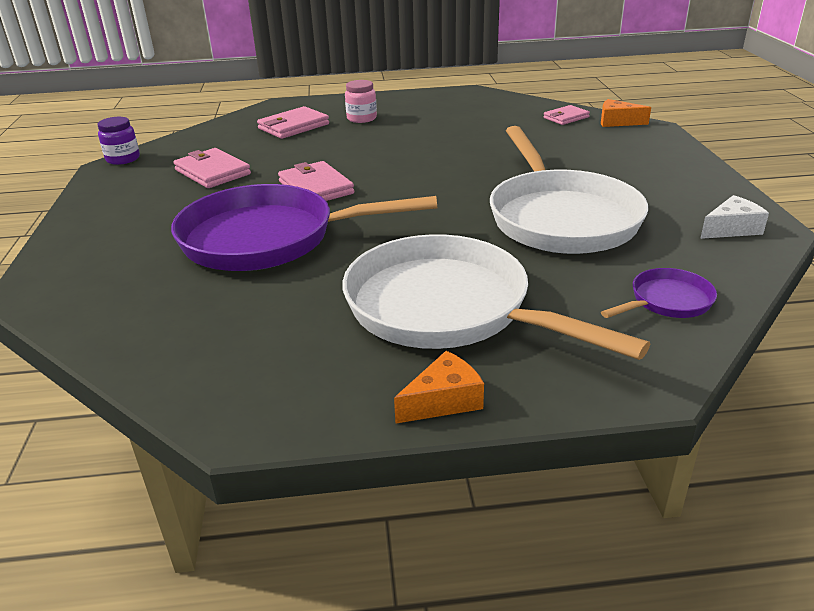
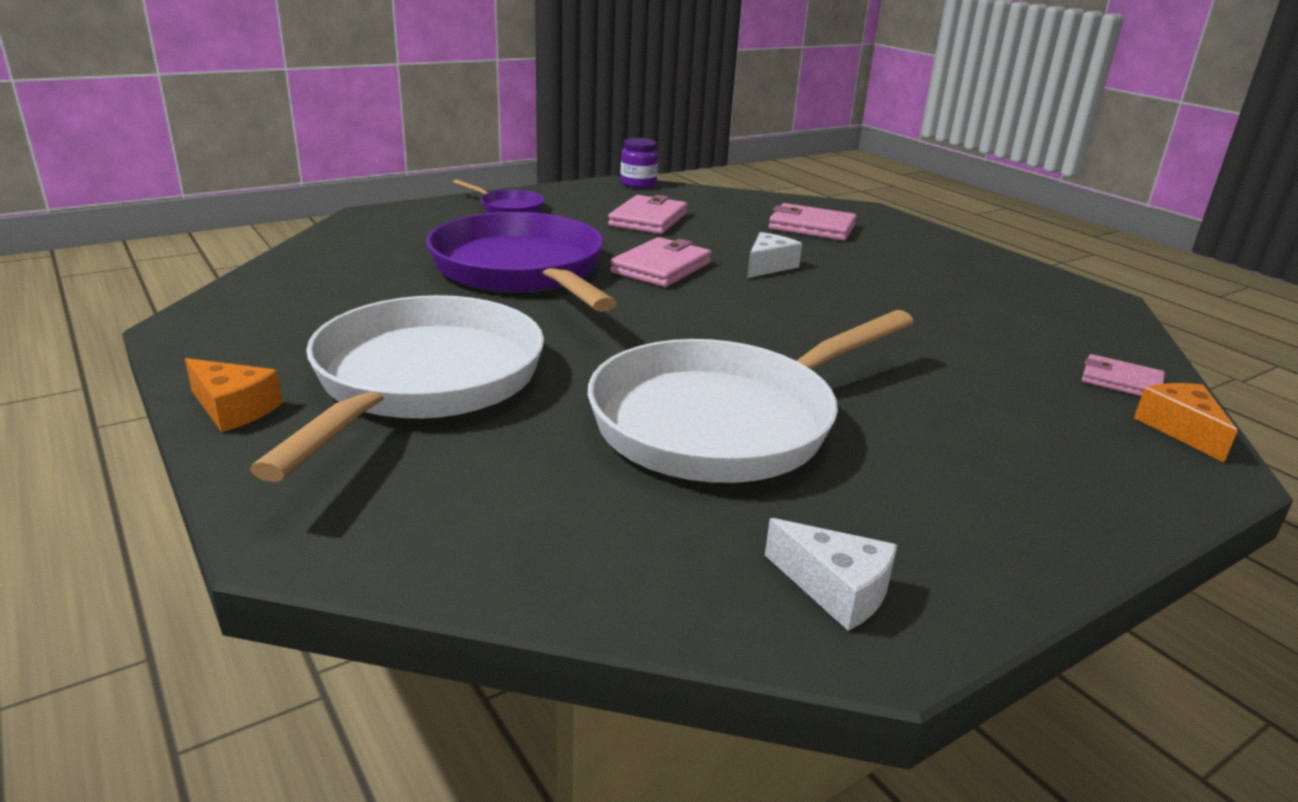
camera: 60 degrees right, 5 degrees down
(348, 155) = (768, 266): none -> white cheese
(361, 118) = (888, 253): pink jar -> none
(667, 301) = (521, 536): purple pan -> purple pan (508, 208)

